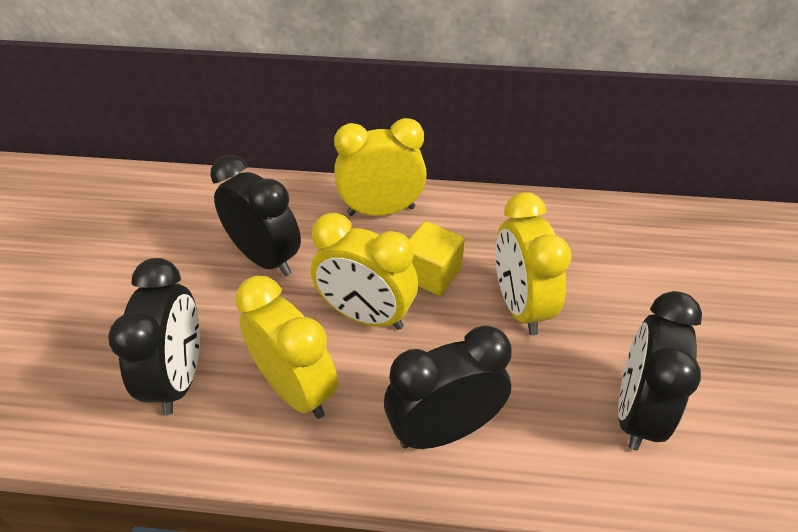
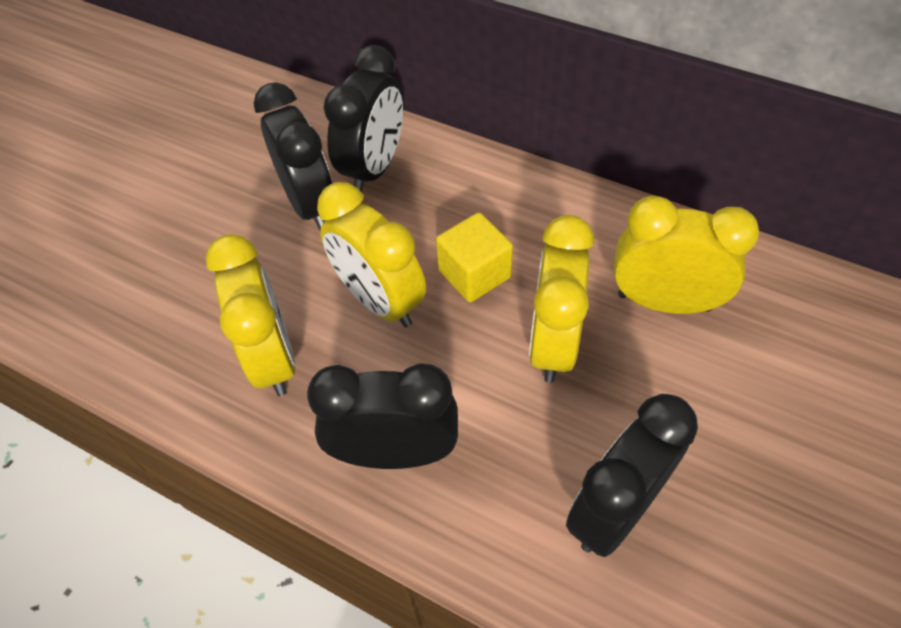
camera: 25 degrees right, 10 degrees up
(179, 378) = (174, 309): black clock -> black clock (374, 168)
(381, 211) = (458, 181): yellow clock -> yellow clock (664, 302)

